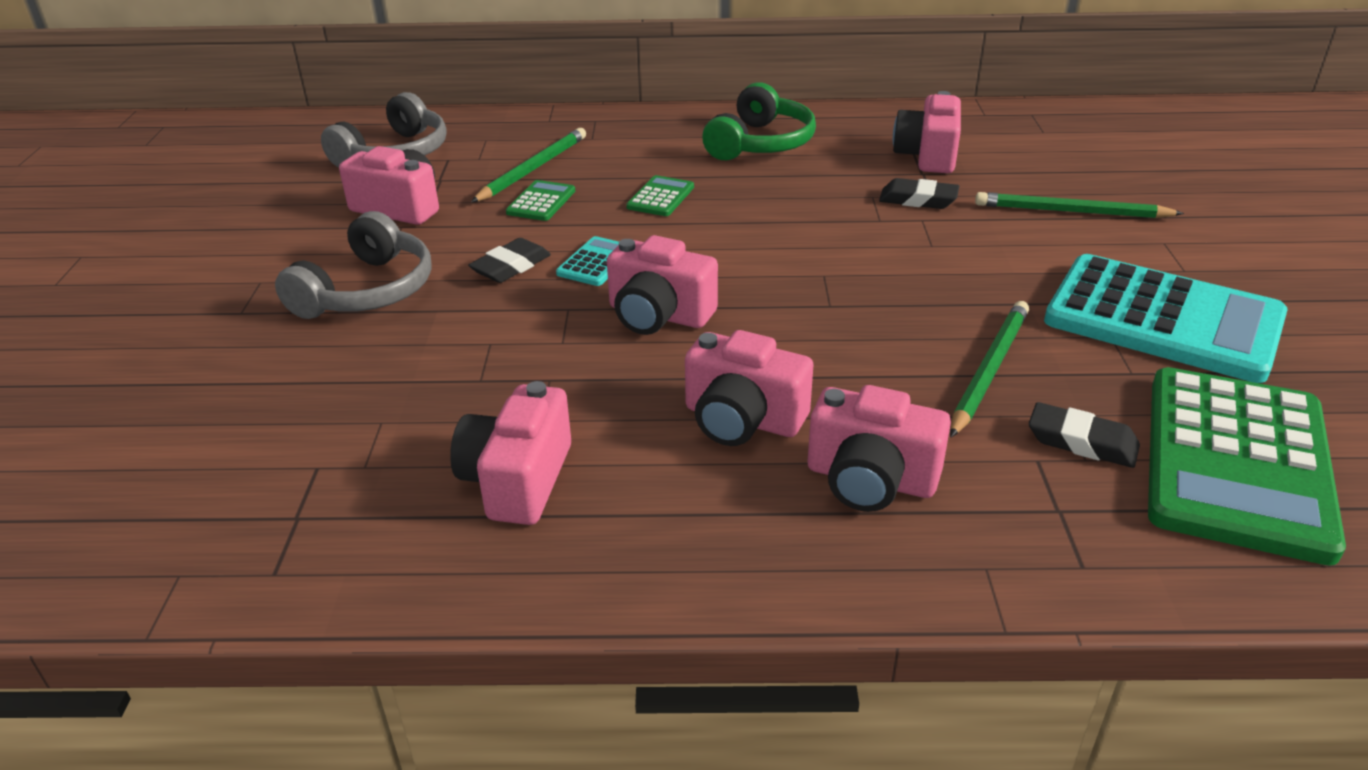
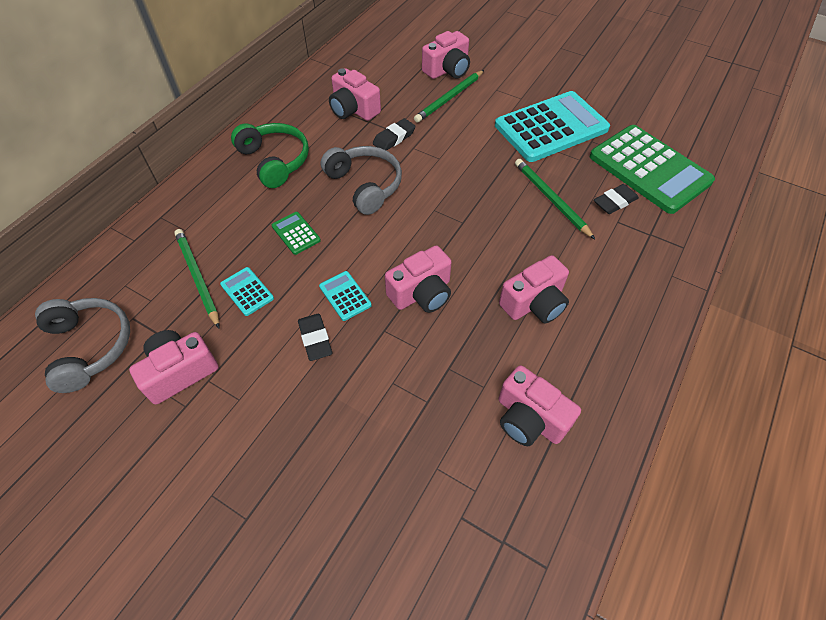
camera: 60 degrees left, 20 degrees up
(367, 291) = (281, 429): grey headphones -> grey headphones (365, 185)
(541, 202) = (247, 291): green calculator -> turquoise calculator
(870, 479) = (602, 280): pink camera -> pink camera (447, 70)

